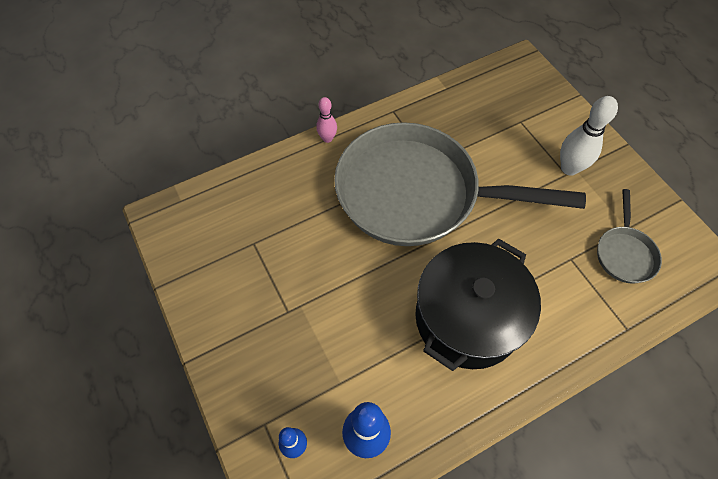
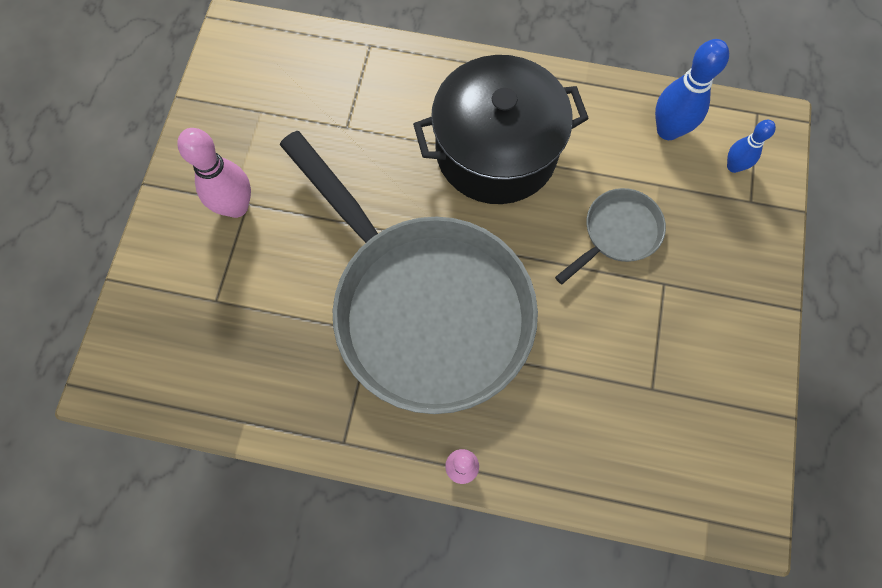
camera: 140 degrees left, 10 degrees up
(569, 168) = (236, 207): white bowling pin -> pink bowling pin
(624, 253) = (294, 95): grey pan -> grey pan (618, 233)

